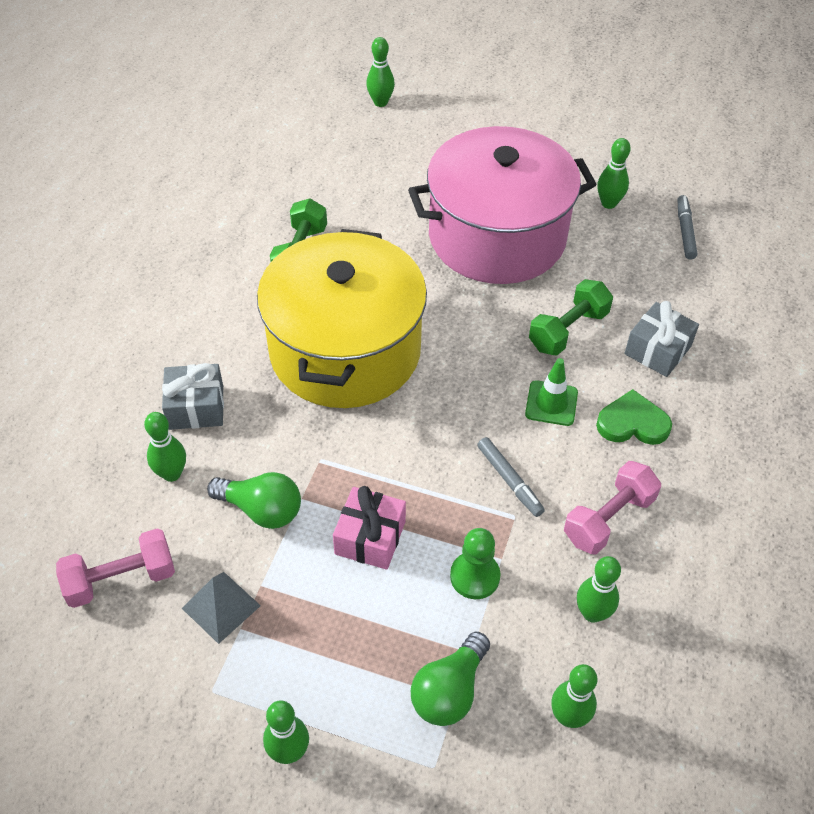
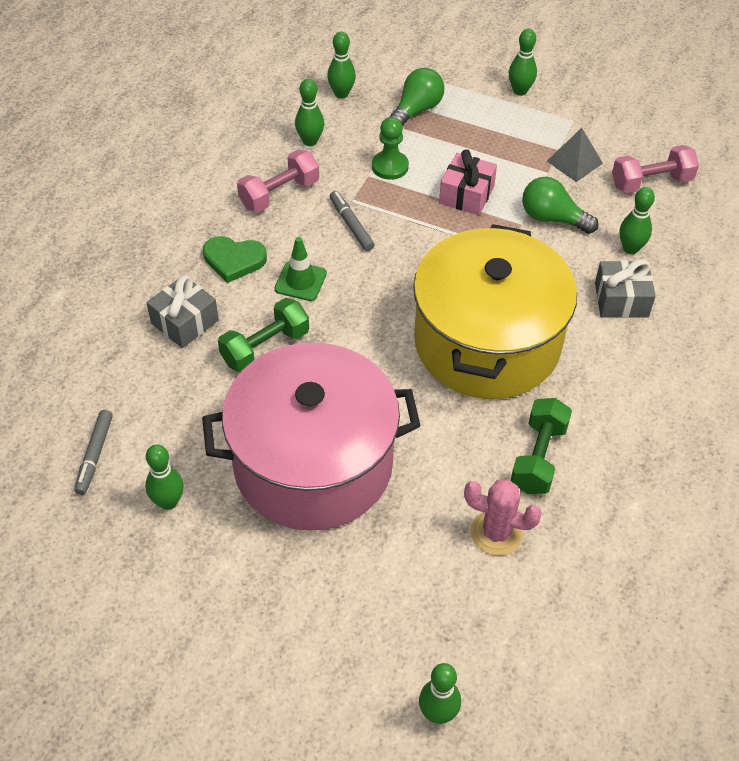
camera: 175 degrees left, 0 degrees up
(339, 199) = (496, 533): none -> pink cactus

